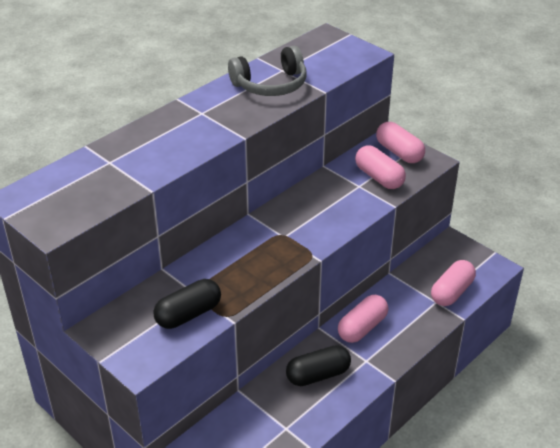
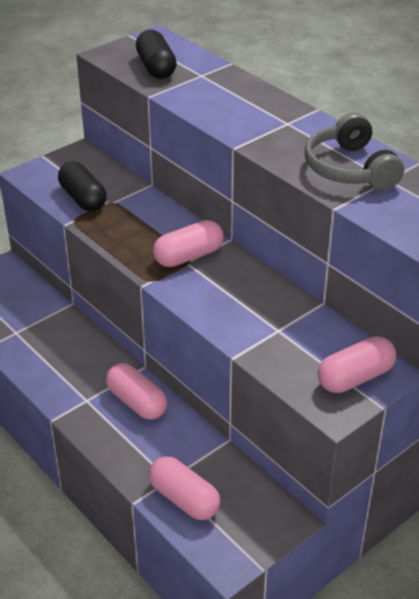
camera: 95 degrees right, 0 degrees up
(318, 375) = (75, 359): black capsule -> black capsule (156, 68)
(379, 177) = (295, 350): pink capsule -> pink capsule (189, 256)

